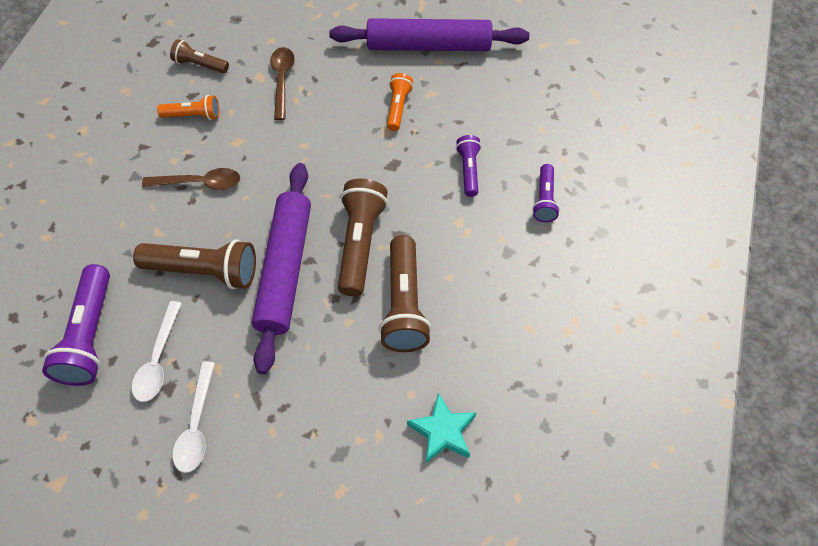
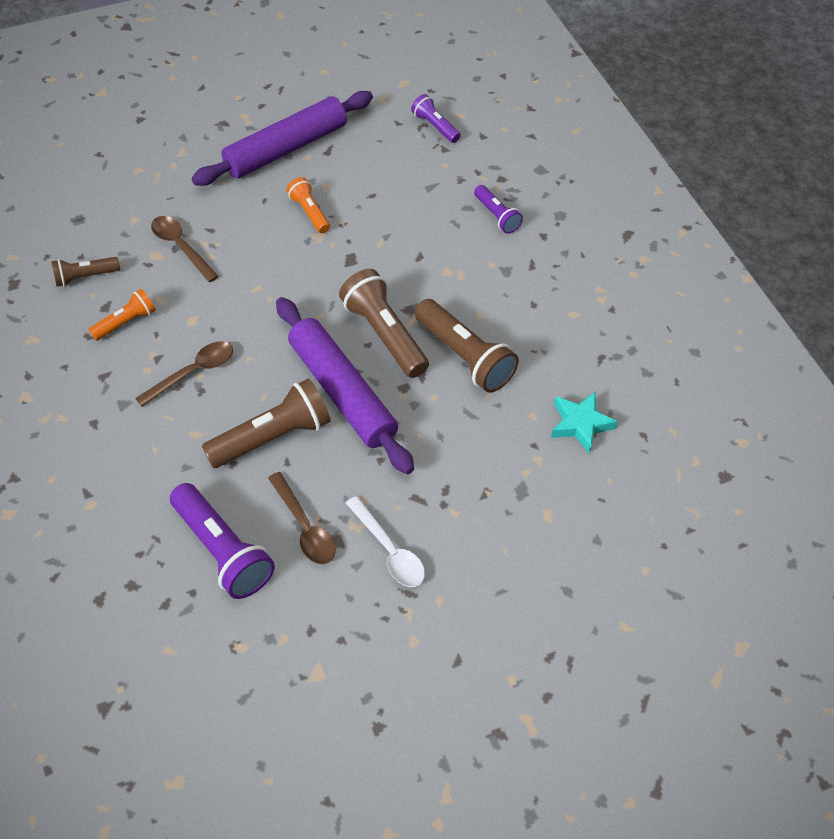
camera: 40 degrees left, 5 degrees down
(158, 360) = (305, 527): white spoon -> brown spoon
(468, 170) = (417, 228): purple flashlight -> purple flashlight (435, 126)

